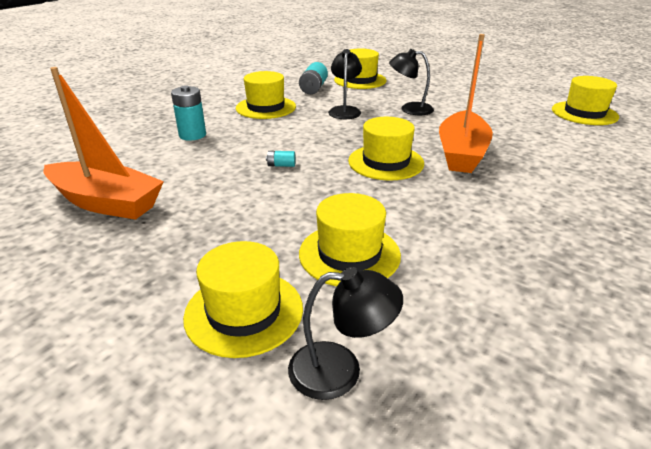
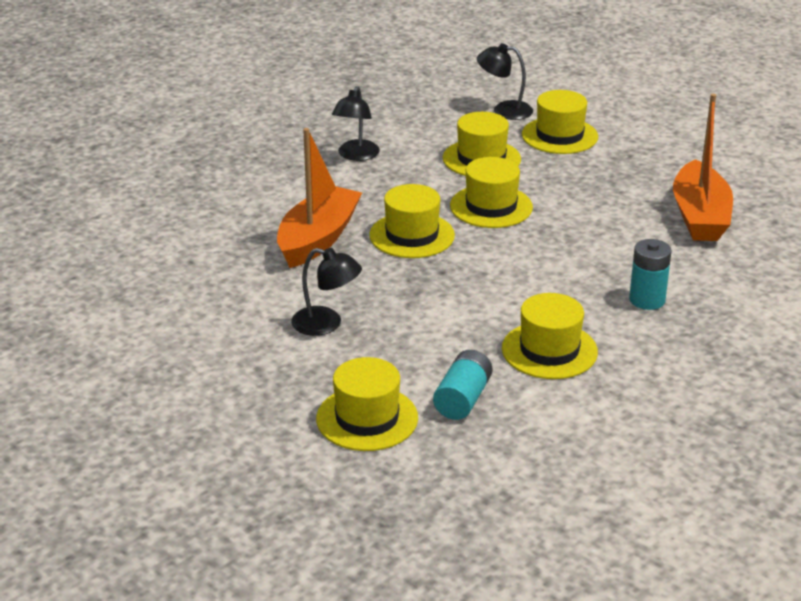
camera: 170 degrees left, 0 degrees up
(106, 203) = (700, 216): orange boat -> orange boat turned 120 degrees counterclockwise
(281, 165) = (530, 242): turquoise battery -> none
(345, 110) = (427, 330): black lamp -> black lamp (356, 155)
(584, 113) = (82, 289): yellow hat -> yellow hat (491, 206)

